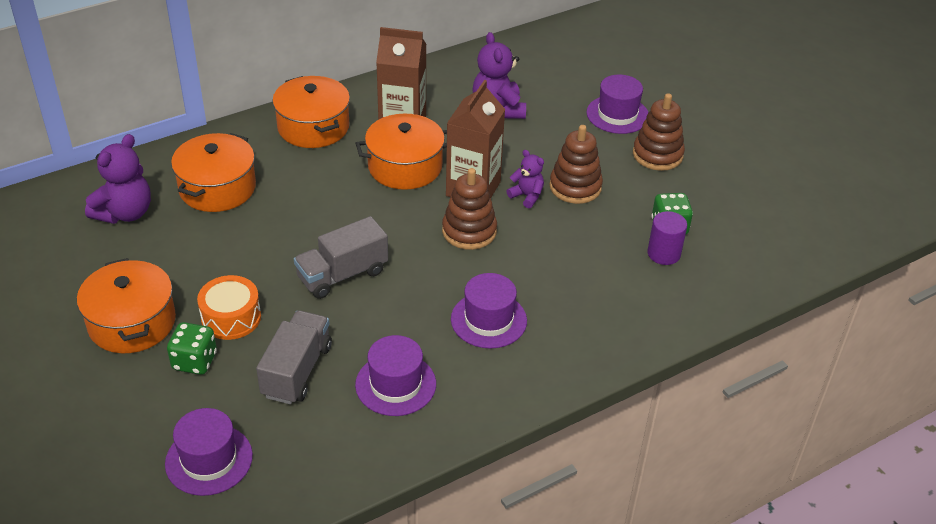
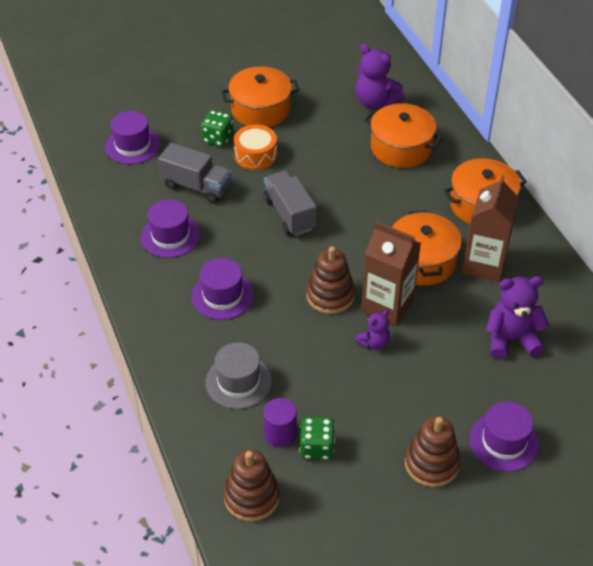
camera: 100 degrees right, 5 degrees up
(575, 187) = (384, 382): brown stacking toy -> brown stacking toy (251, 497)
(609, 292) = (238, 381): none -> grey hat

